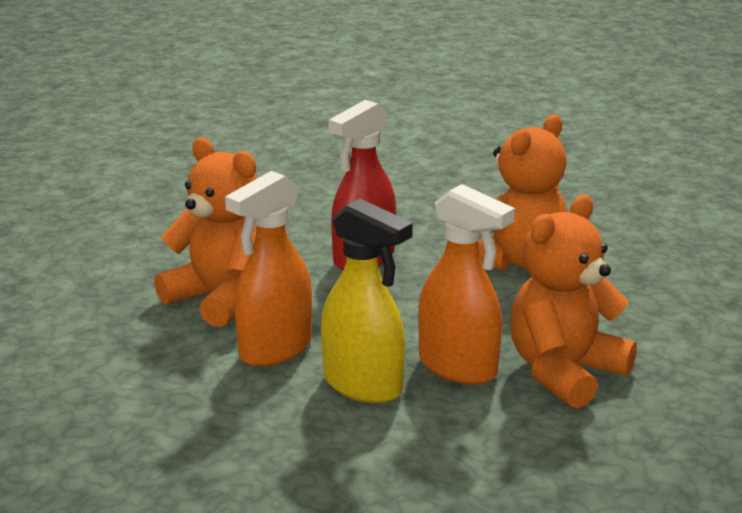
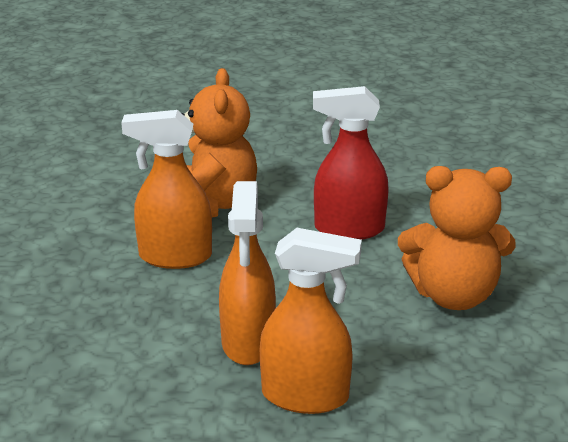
camera: 50 degrees right, 5 degrees up
(363, 385) = (172, 313): yellow spray bottle -> none
(564, 372) = (306, 396): orange teddy bear -> orange spray bottle

